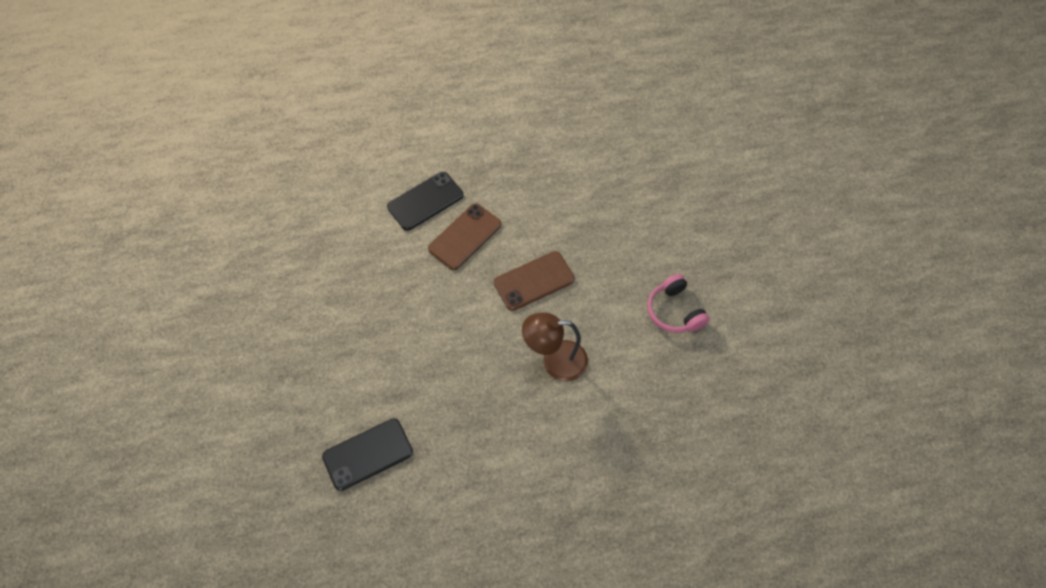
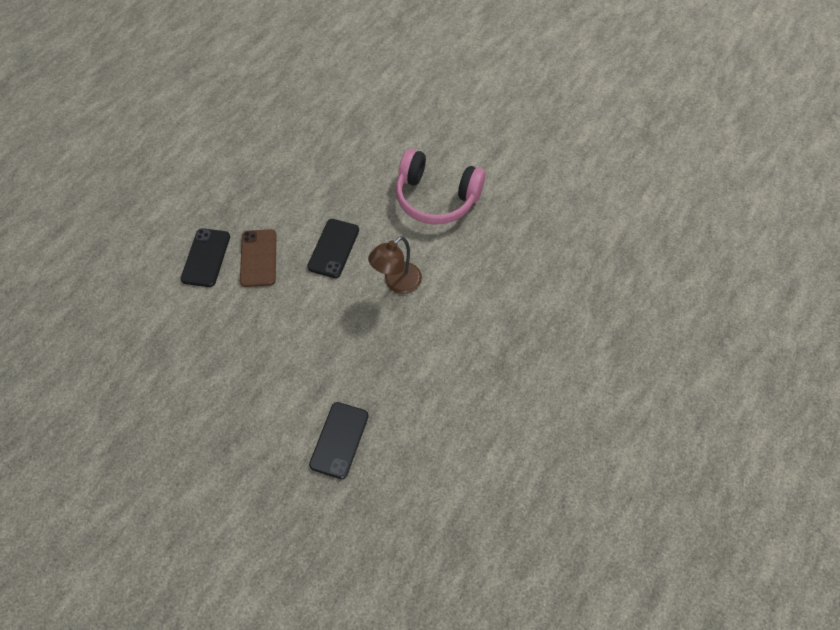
camera: 45 degrees left, 0 degrees up
(534, 281) = (333, 248): brown phone -> black phone
(674, 311) = (436, 197): pink headphones -> pink headphones, size x1.80

